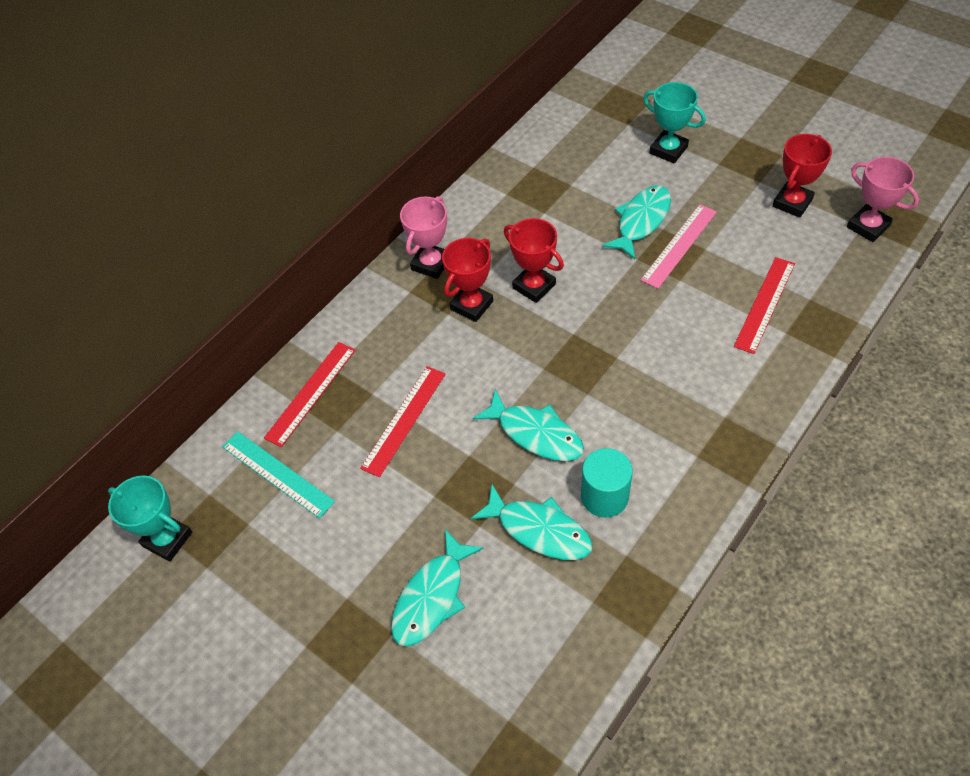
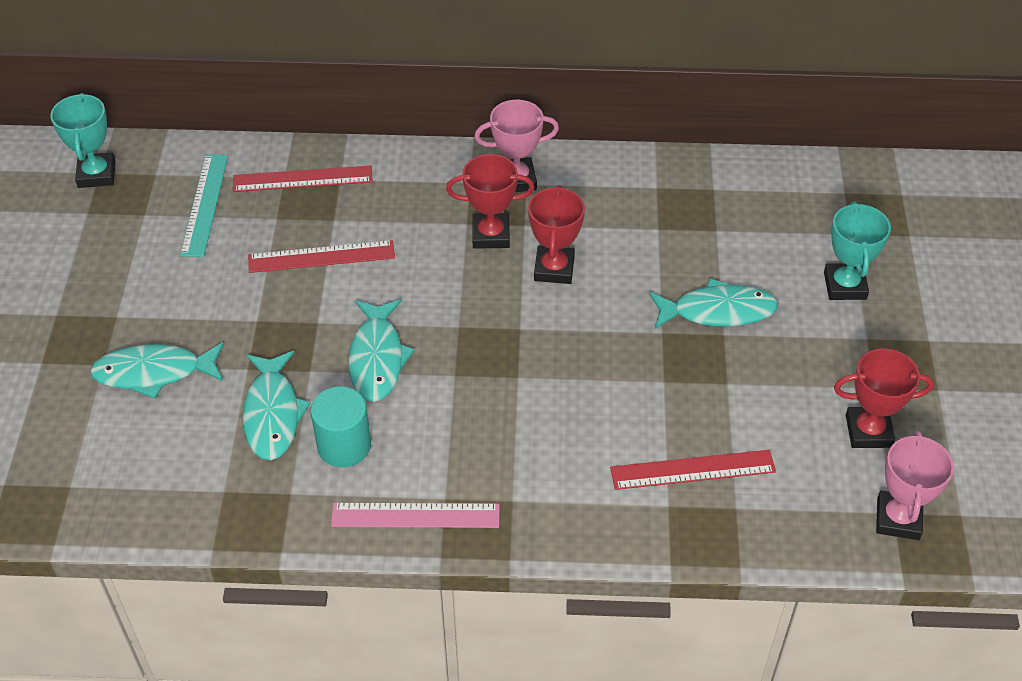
camera: 50 degrees right, 5 degrees down
(679, 245) = (712, 358): pink ruler -> pink ruler (415, 515)

